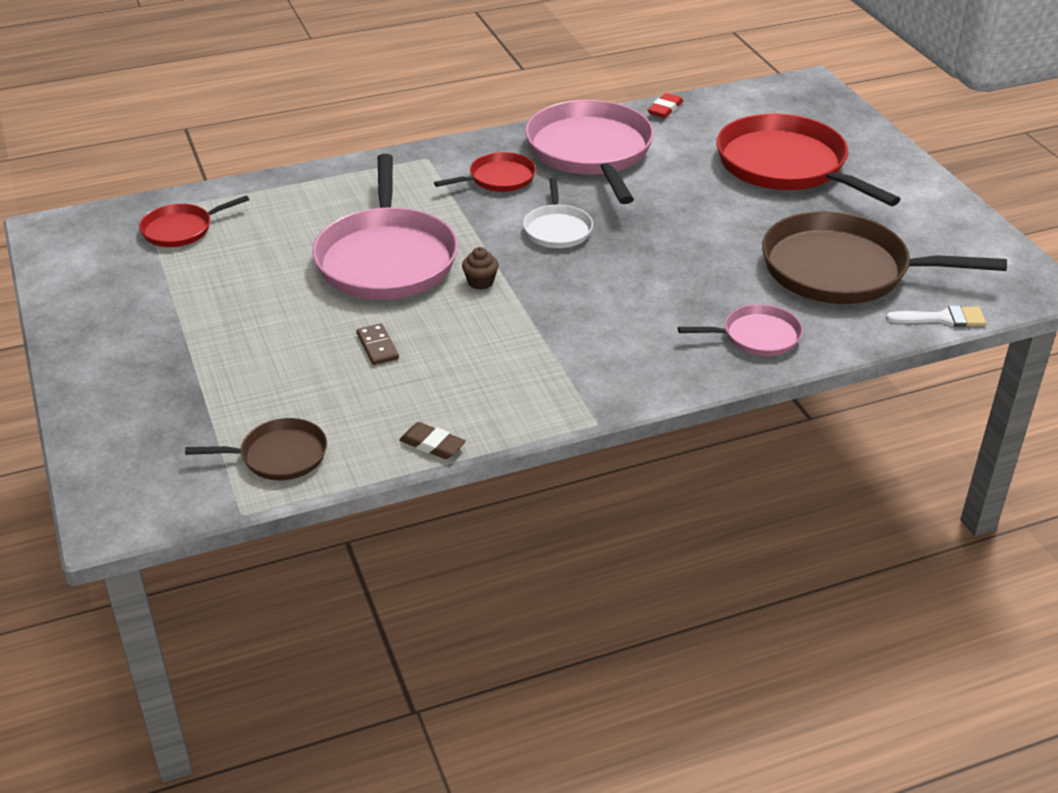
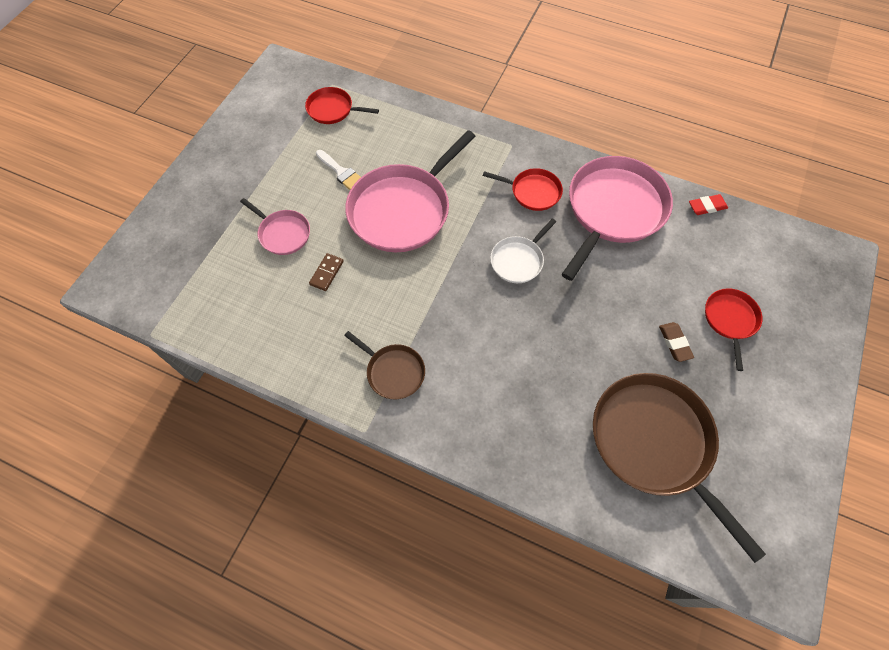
camera: 45 degrees right, 25 degrees up
(279, 456) = (204, 310): brown pan -> brown pan (393, 371)
(432, 444) = (273, 368): brown eraser -> brown eraser (674, 343)
(480, 282) = (429, 268): brown cupcake -> none
(757, 336) = (531, 449): pink pan -> pink pan (283, 233)
(786, 166) = (730, 320): red pan -> red pan, size x0.50
(943, 318) = (671, 547): white brush -> white brush (341, 172)

